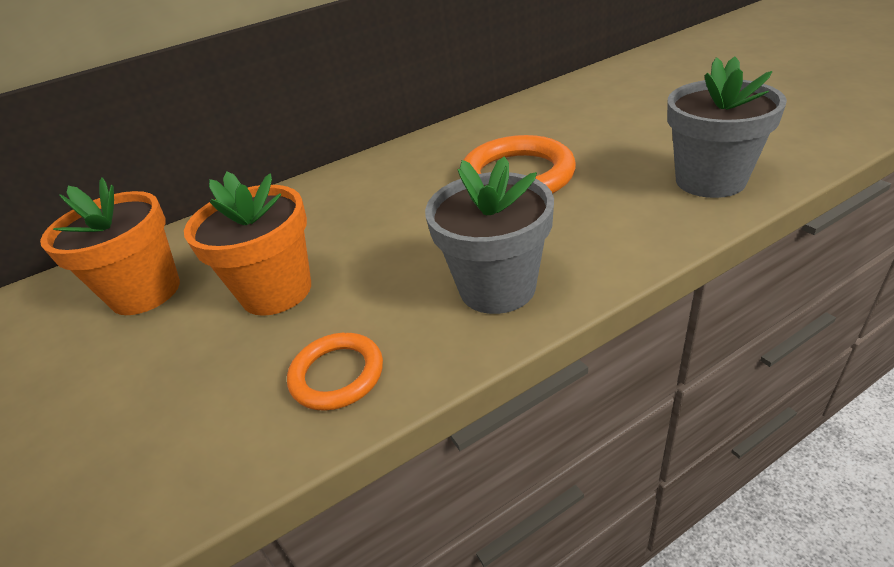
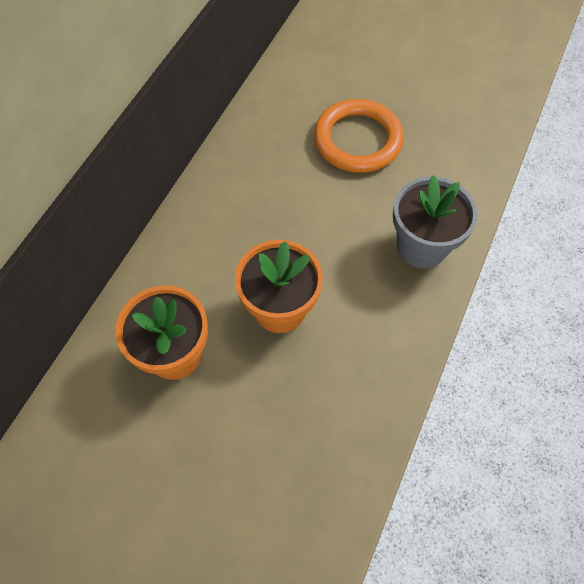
camera: 40 degrees left, 25 degrees up
(337, 375) = (382, 347): orange ring -> none
(710, 180) = (483, 109): grey flower pot -> none

